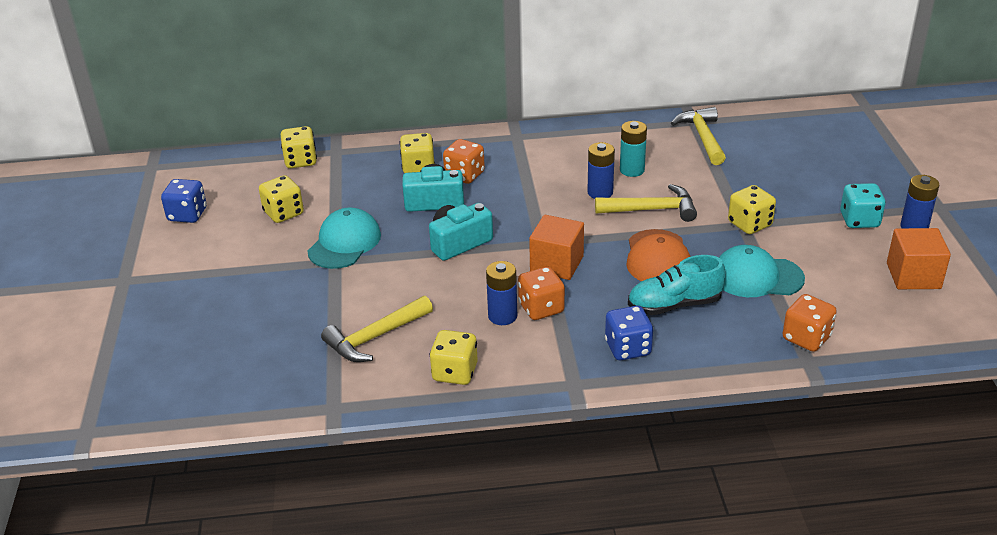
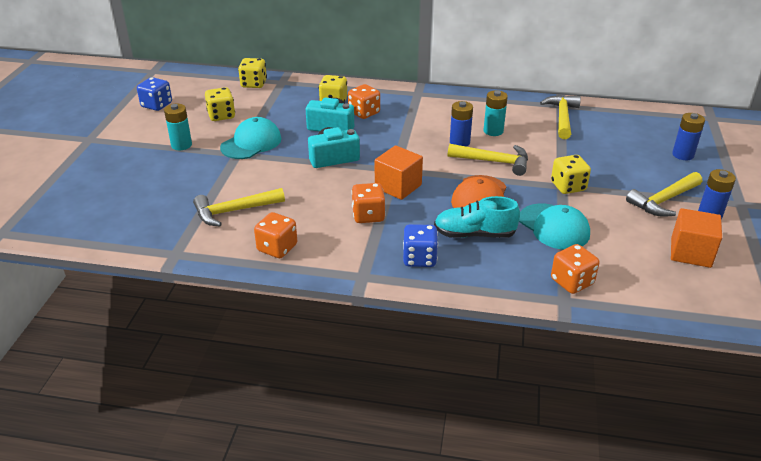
camera: 15 degrees right, 0 degrees up
(255, 264) = (181, 145): none -> turquoise battery
(455, 372) = (277, 248): yellow dice -> orange dice
(502, 316) = (336, 215): blue battery -> blue battery (683, 155)
(757, 277) = (554, 227): turquoise cap -> turquoise cap turned 150 degrees counterclockwise
(859, 220) = (663, 201): turquoise dice -> yellow hammer

